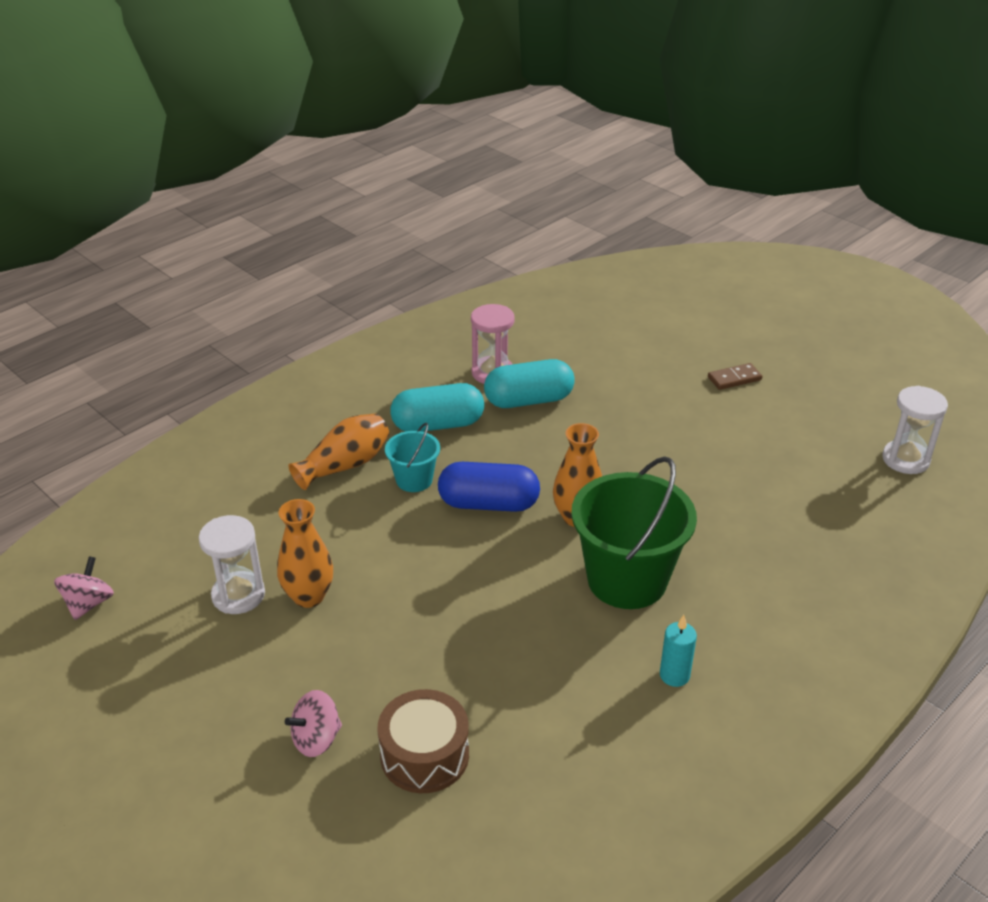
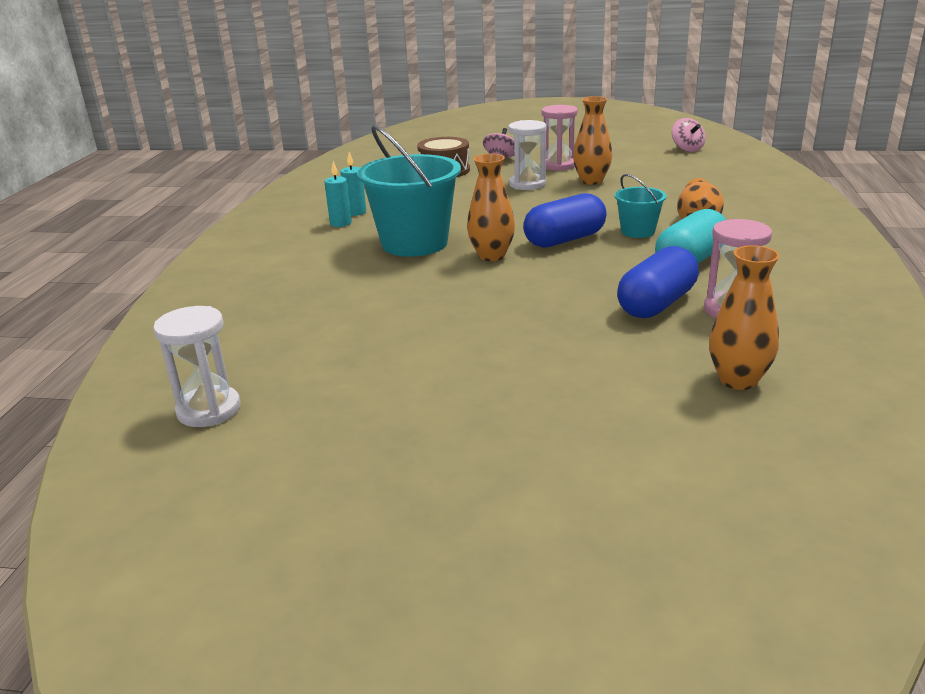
camera: 145 degrees right, 10 degrees down
(238, 595) = (627, 170): white hourglass -> white hourglass (527, 184)
(280, 664) = (558, 165): none -> pink hourglass
(528, 400) = (656, 304): turquoise capsule -> blue capsule
(570, 335) = (738, 380): none -> orange vase
(627, 580) = (414, 243): green bucket -> turquoise bucket
(638, 694) = (356, 212): none -> turquoise candle
(734, 379) = (482, 416): brown domino -> none

